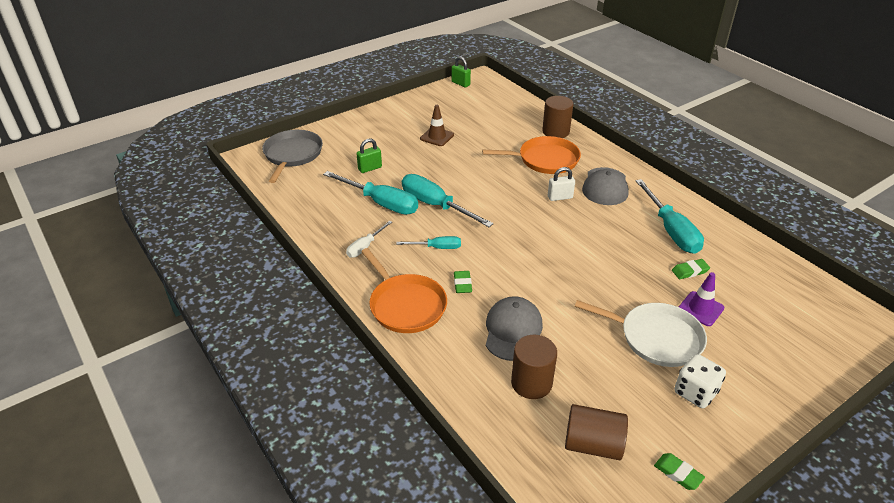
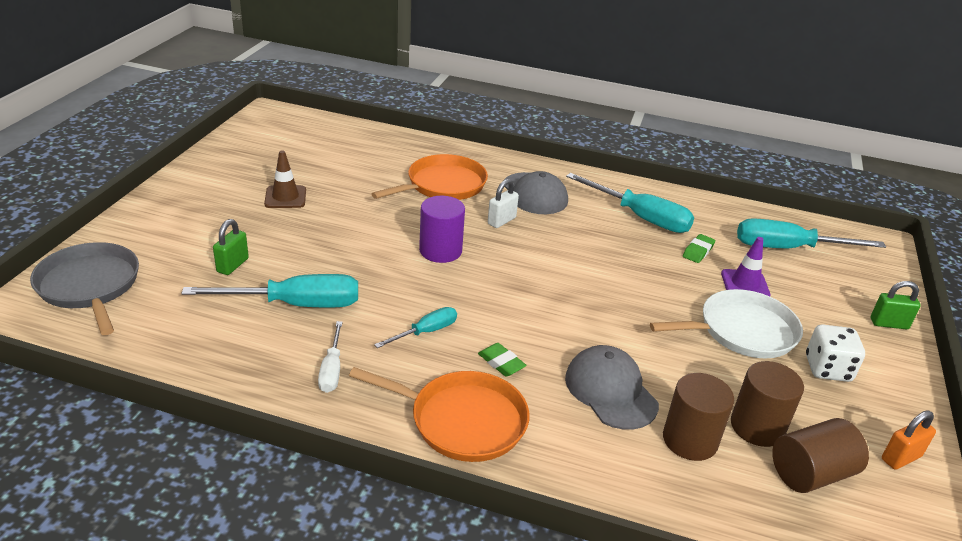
camera: 40 degrees left, 5 degrees down
(435, 205) = (371, 281): turquoise screwdriver -> turquoise screwdriver (788, 248)
(460, 83) = (250, 125): green padlock -> green padlock (889, 324)
(497, 202) = (440, 251): none -> purple cylinder
(555, 131) = (422, 150): brown cylinder -> brown cylinder (757, 427)
(678, 473) = (901, 458): green eraser -> orange padlock

